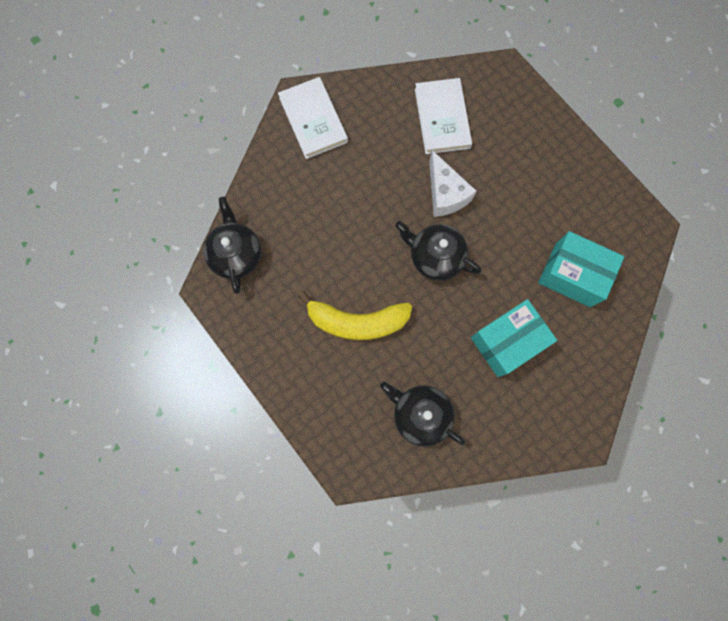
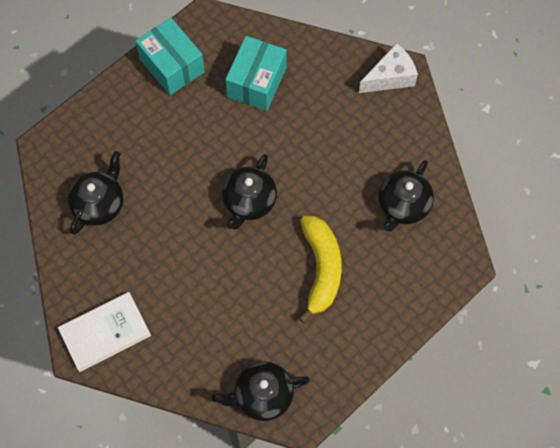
camera: 95 degrees left, 10 degrees down
(442, 118) = (99, 204): white book -> black teapot
(445, 194) = (182, 196): white cheese -> white cheese (390, 77)
(507, 342) = (326, 135): turquoise box -> turquoise box (172, 65)

